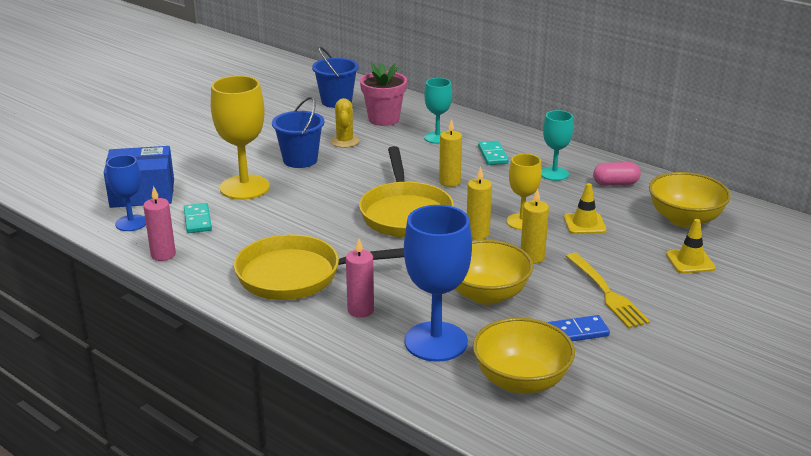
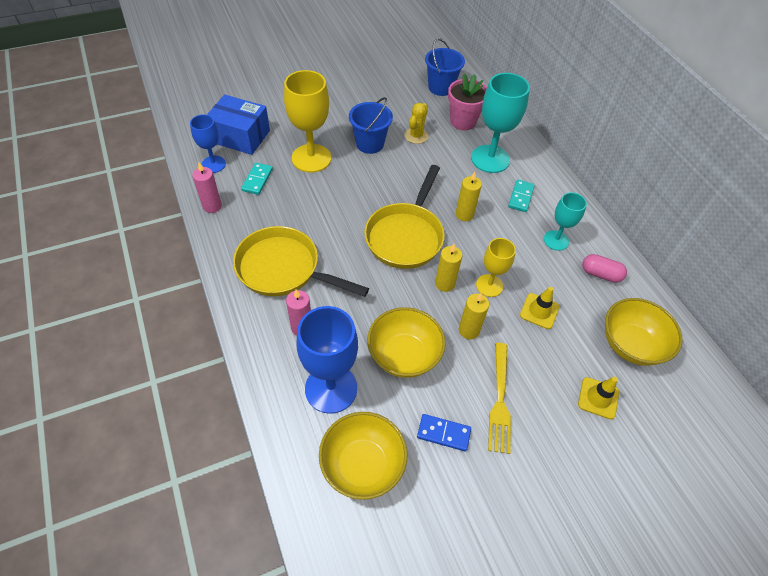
camera: 25 degrees right, 25 degrees up
(437, 137) = (490, 159): turquoise goblet -> turquoise goblet, size x1.70

